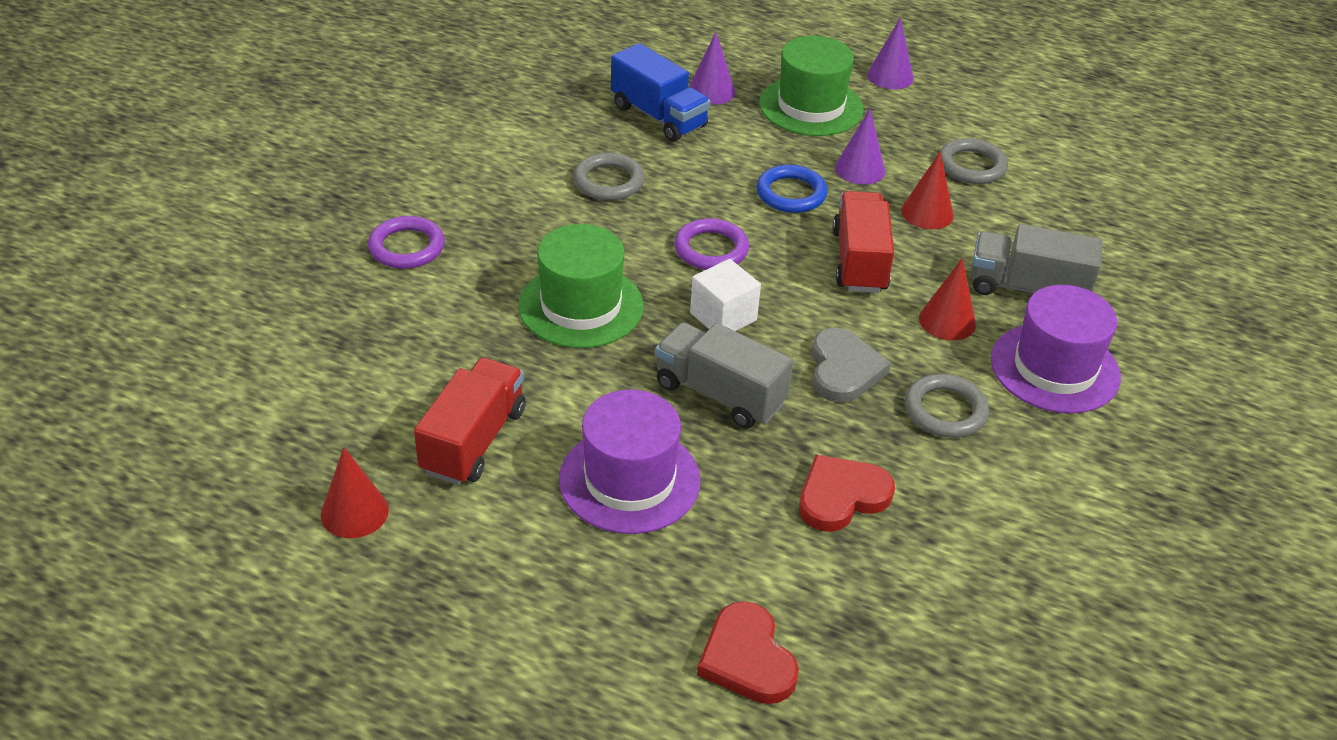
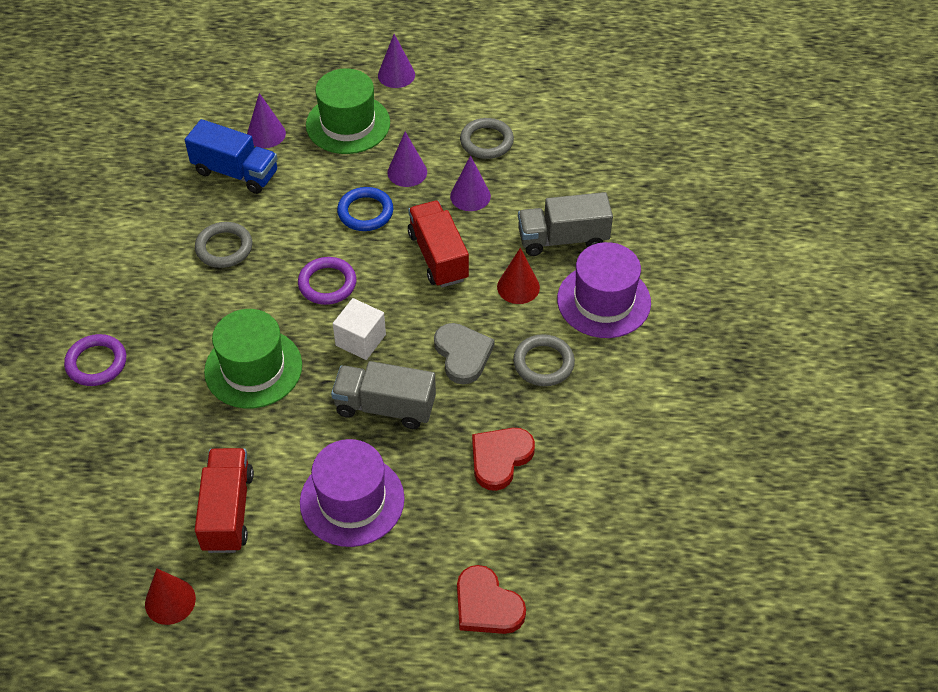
camera: 20 degrees left, 10 degrees up
(927, 213) = (470, 196): red cone -> purple cone

